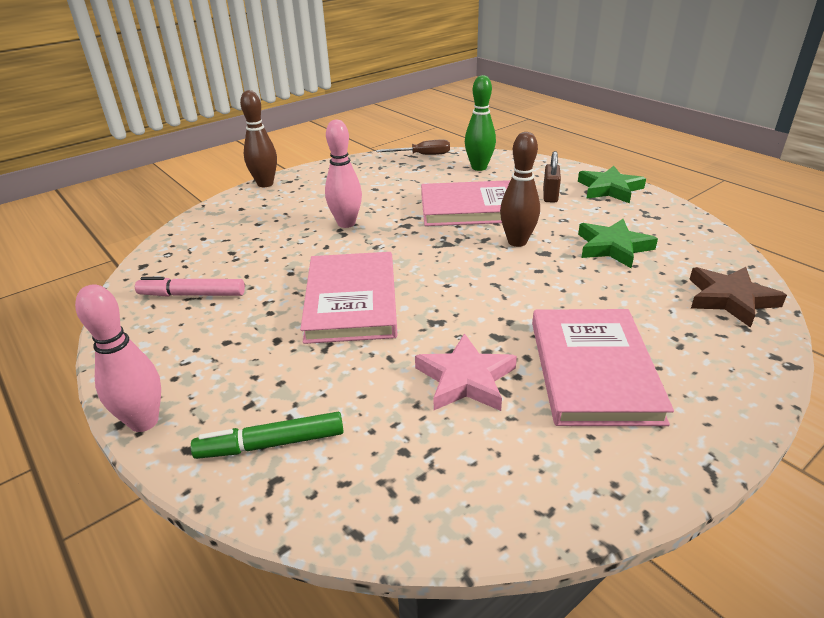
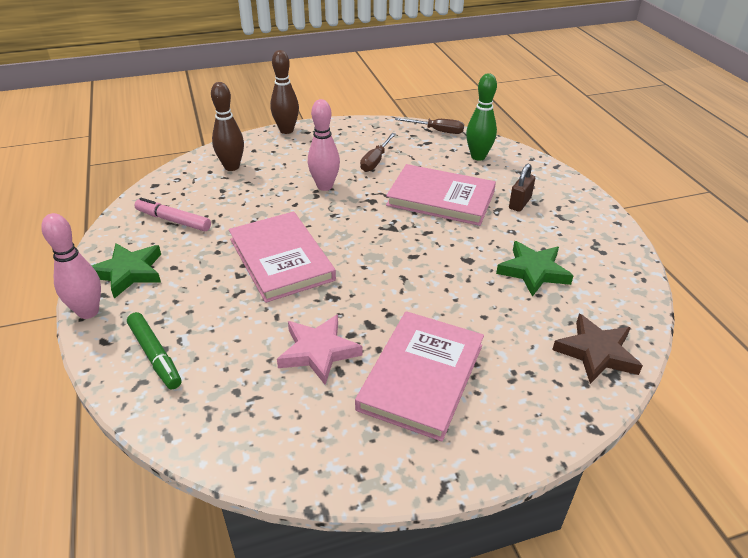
camera: 20 degrees right, 5 degrees up
(271, 444) = (155, 355): green marker -> green marker turned 135 degrees counterclockwise
(351, 301) = (281, 259): pink book -> pink book turned 45 degrees counterclockwise
(382, 191) = (375, 161): none -> brown screwdriver
(517, 242) = (452, 242): brown bowling pin -> brown bowling pin (232, 167)
(609, 189) = (582, 210): green star -> green star (129, 272)

